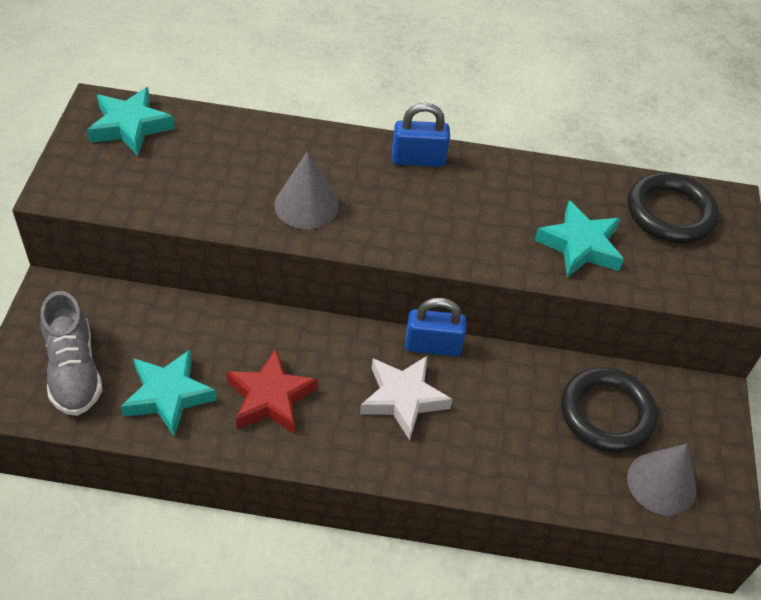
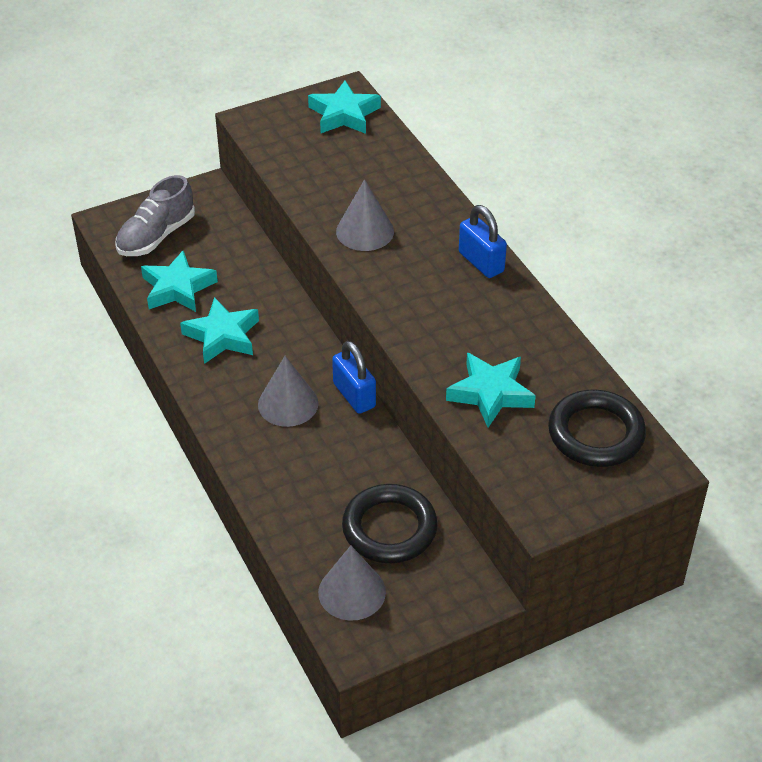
camera: 60 degrees right, 5 degrees down
(270, 398) = (222, 336): red star -> turquoise star
(403, 399) = (288, 403): white star -> grey cone

